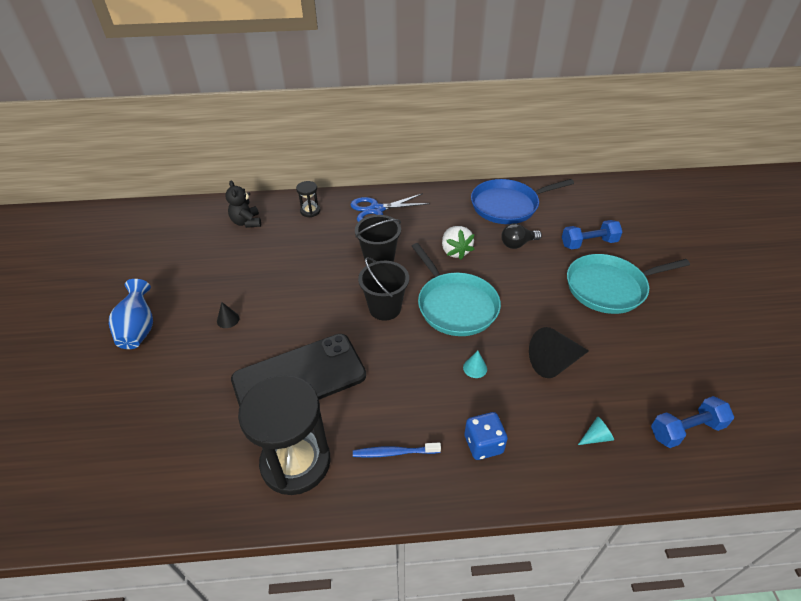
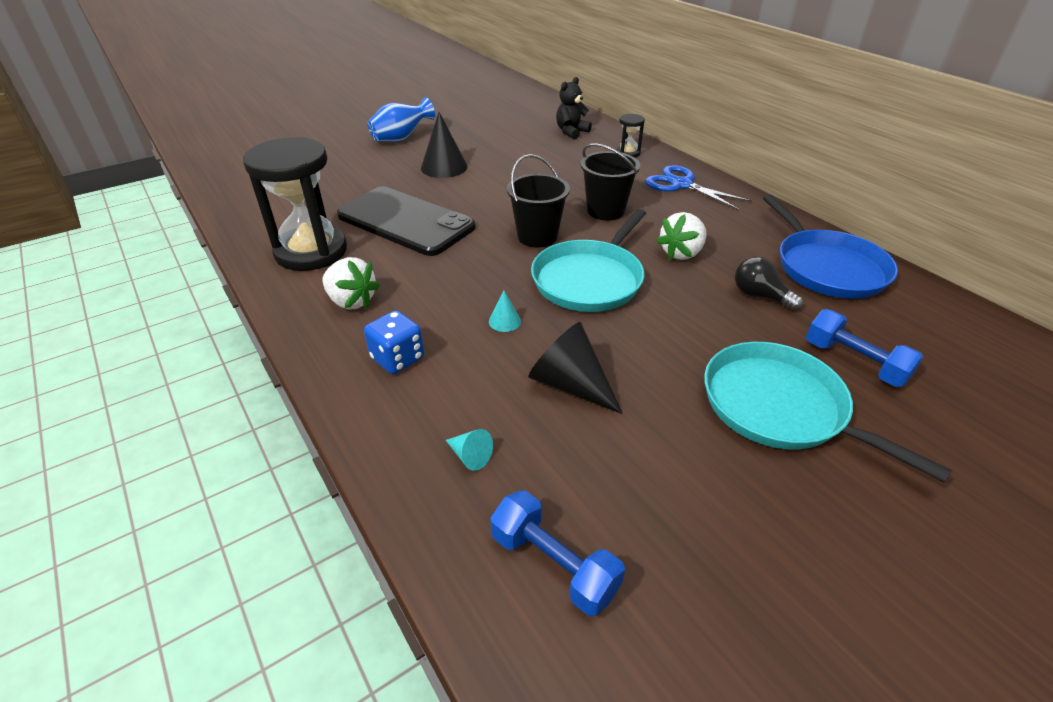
camera: 60 degrees right, 5 degrees down
(228, 319) = (444, 167): black cone -> black cone, size x2.05
(394, 452) = (351, 301): blue toothbrush -> white strawberry
(507, 205) = (827, 267): blue pan -> blue pan turned 150 degrees counterclockwise

